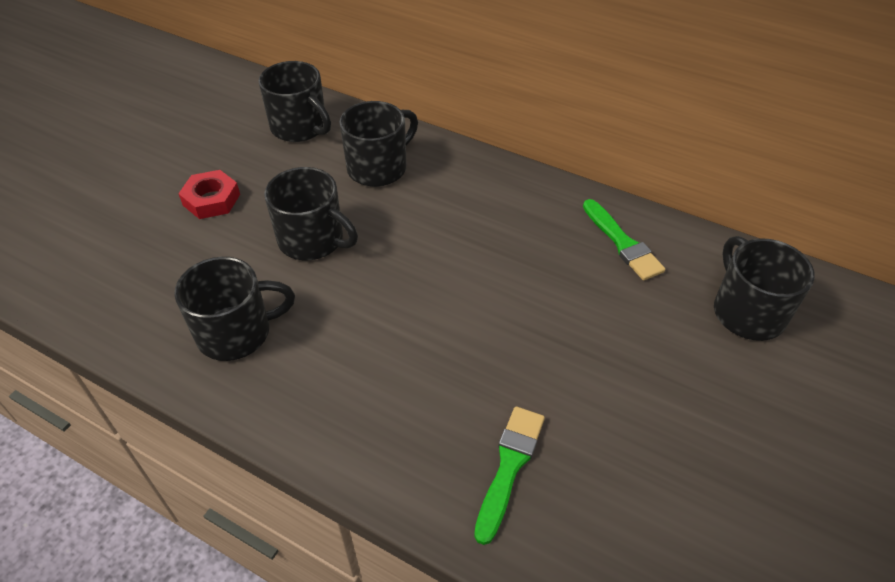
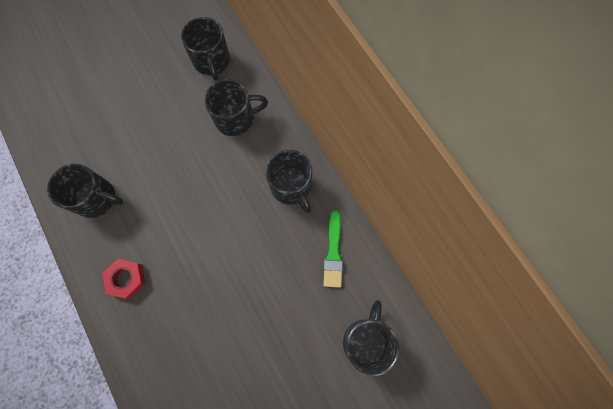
camera: 30 degrees right, 25 degrees up
(211, 200) = (133, 96): red nut -> red nut (126, 279)
(312, 240) = (168, 155): black mug -> black mug (291, 186)
(509, 466) = (172, 356): green brush -> none

